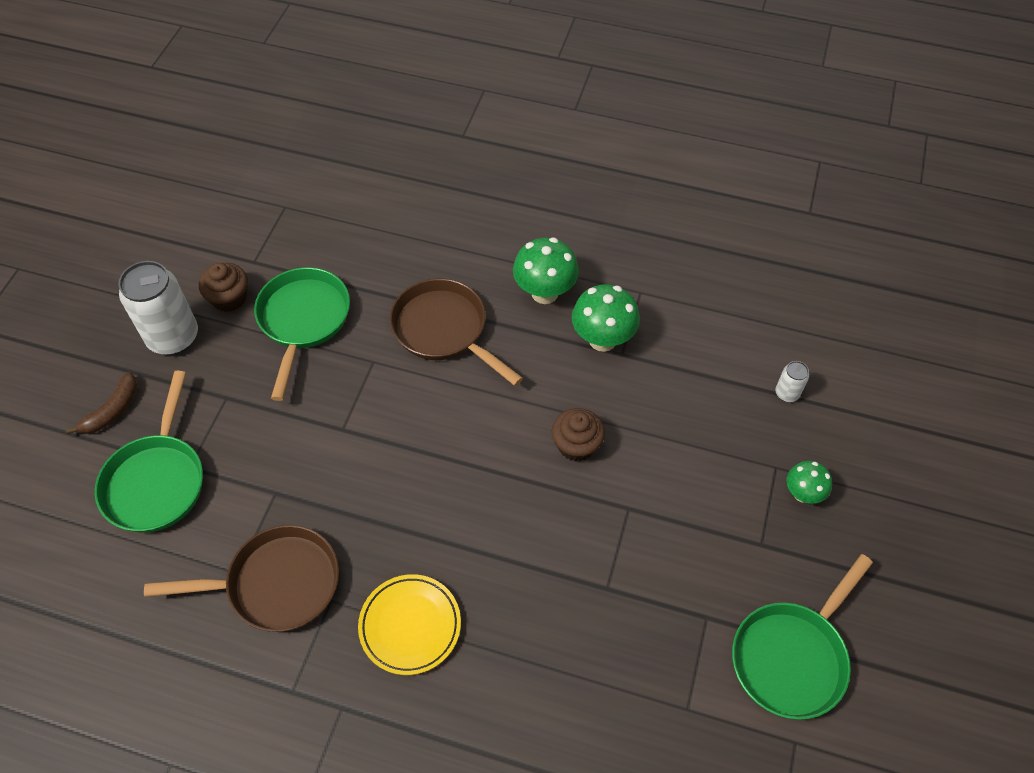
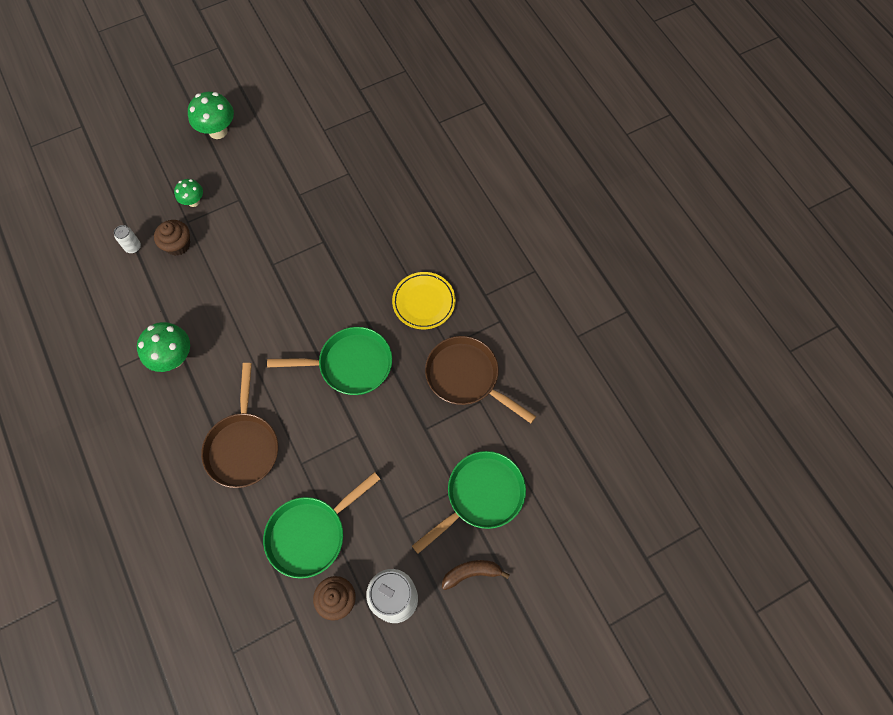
camera: 135 degrees left, 10 degrees up
(544, 293) = (164, 417): green mushroom -> green mushroom (218, 131)
(576, 445) = (257, 315): brown cupcake -> brown cupcake (177, 245)
(792, 657) = (286, 154): green pan -> green pan (350, 364)

